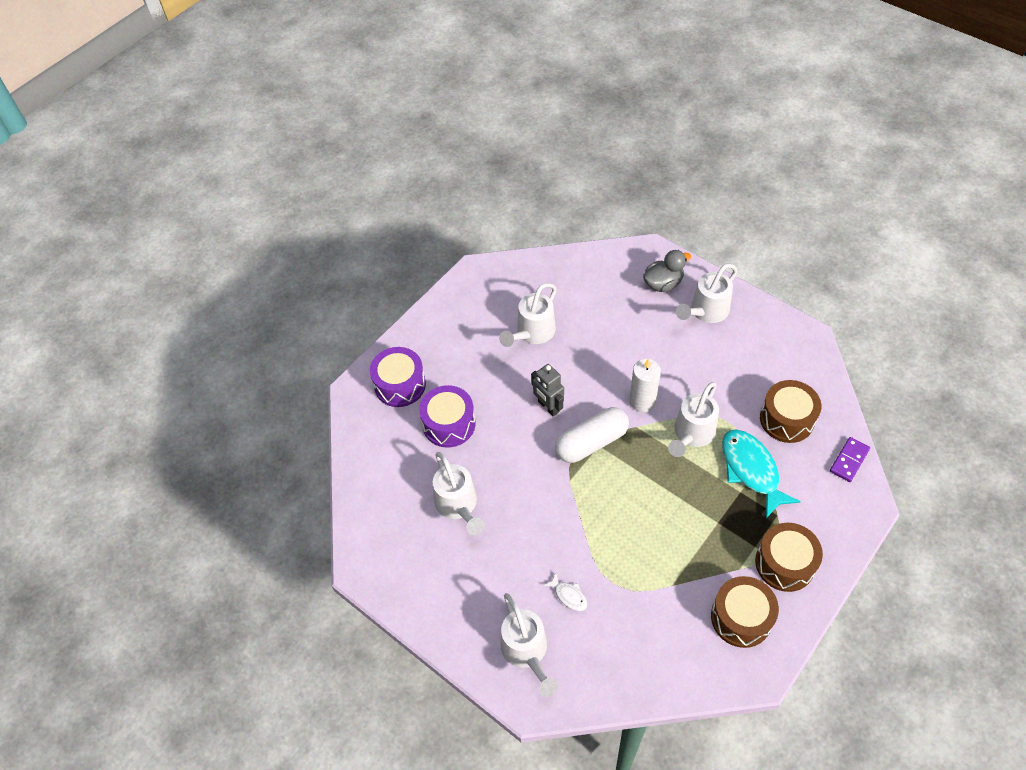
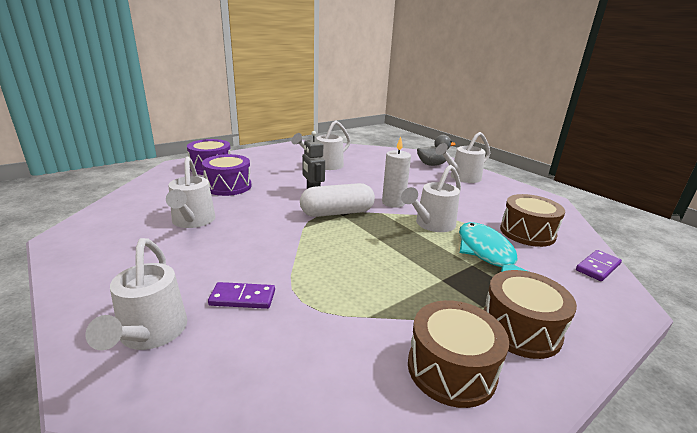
camera: 10 degrees right, 30 degrees down
(569, 595) = (242, 298): white fish -> purple domino

